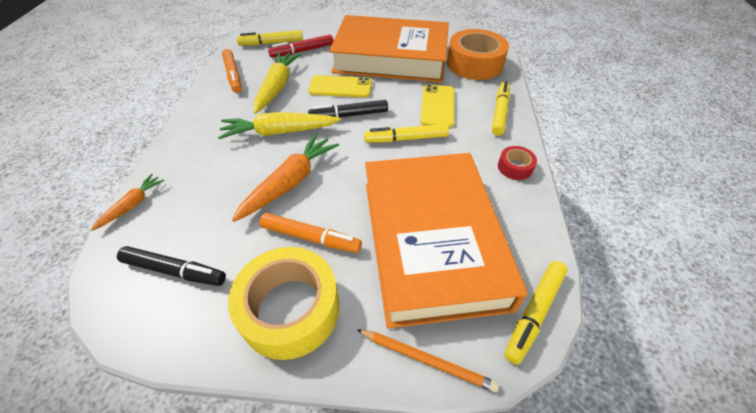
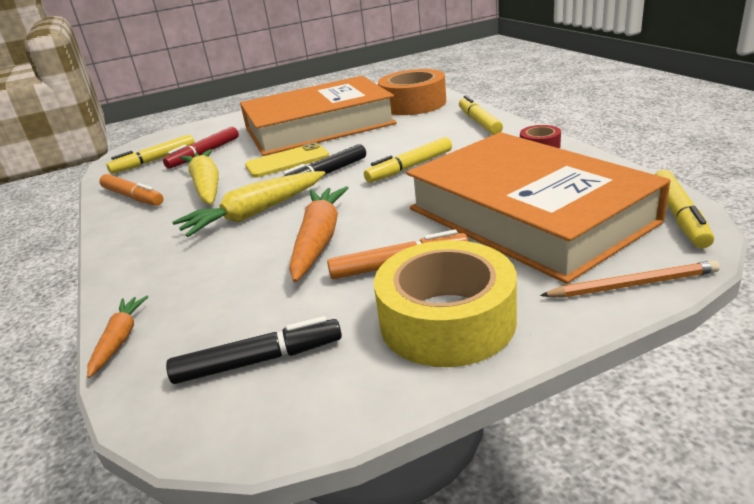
camera: 25 degrees left, 20 degrees down
(437, 106) = (413, 138): yellow phone -> none

